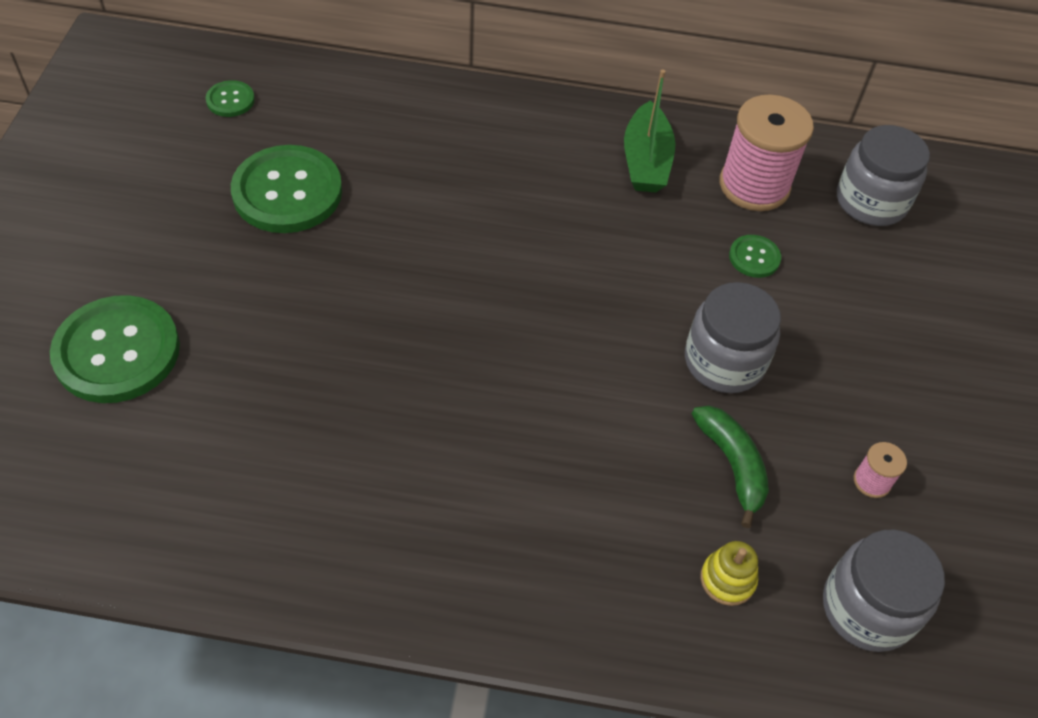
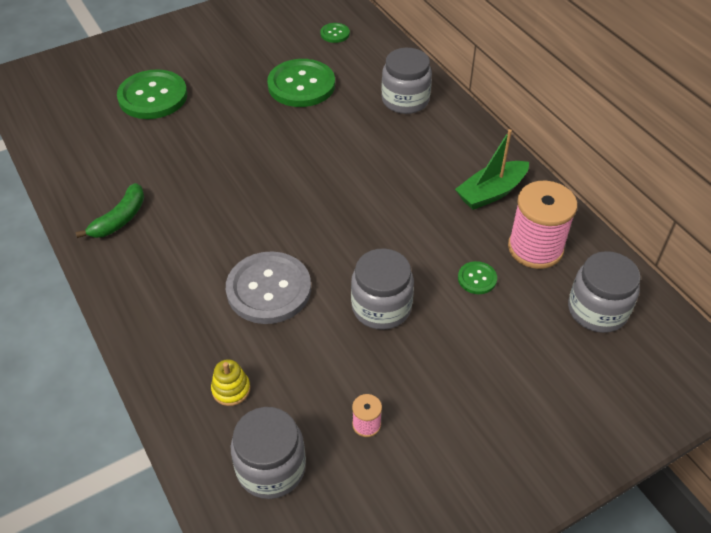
camera: 55 degrees right, 5 degrees down
(427, 124) = (405, 100): none -> grey jar
(606, 446) = (269, 289): none -> grey button
(732, 465) = (311, 350): green banana -> green banana (120, 219)

